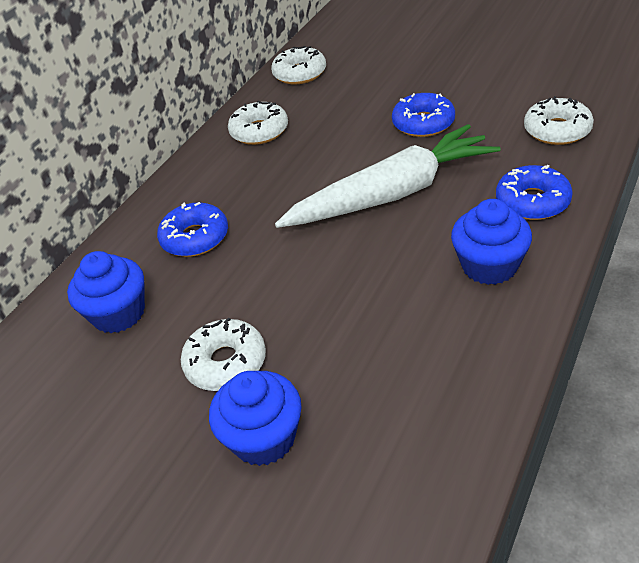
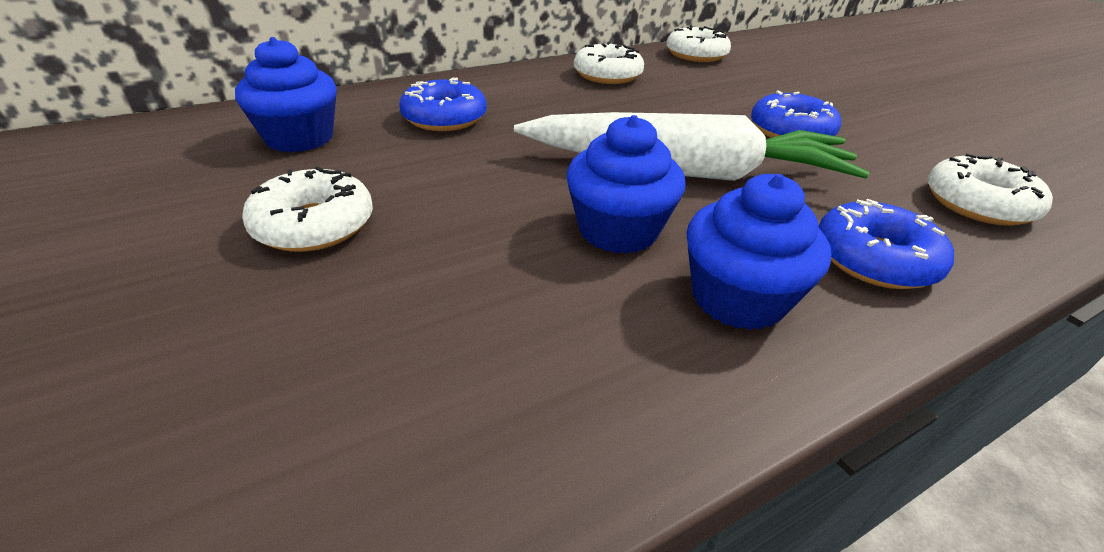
camera: 25 degrees right, 5 degrees down
(263, 438) = (229, 321): blue cupcake -> blue cupcake (618, 230)

